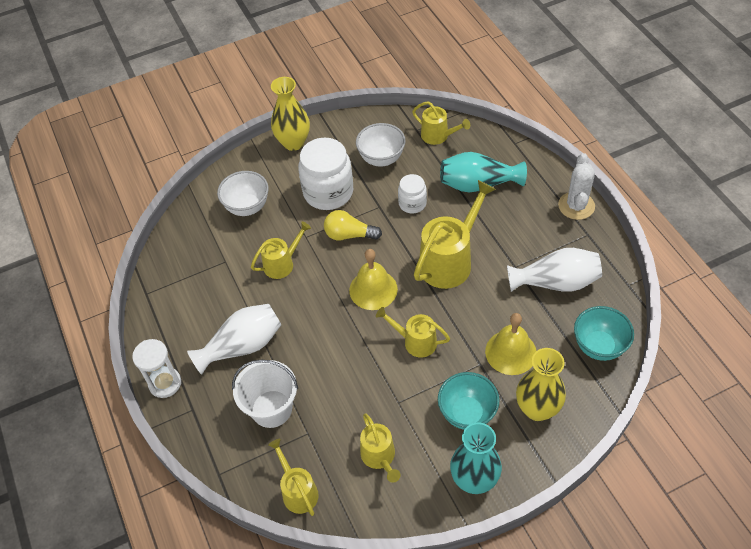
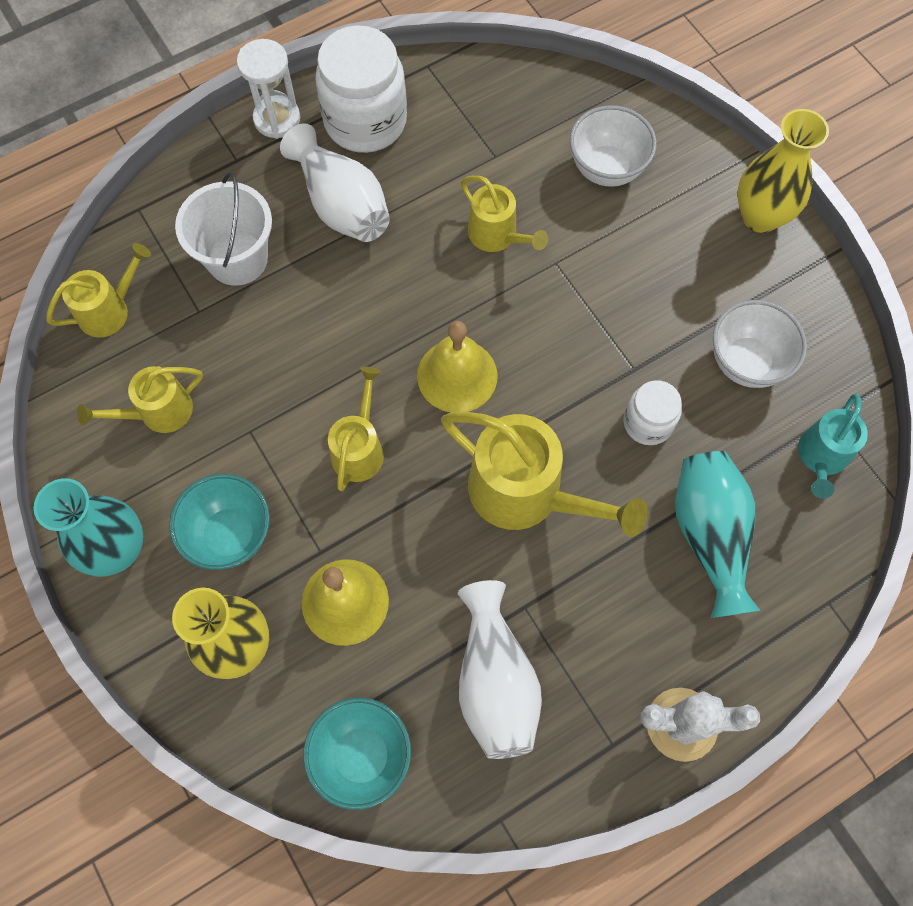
camera: 80 degrees right, 15 degrees up
(328, 192) = (655, 285): white jar -> white jar (365, 121)
(349, 235) = (566, 327): yellow light bulb -> none
(438, 136) = (821, 457): yellow watering can -> turquoise watering can

